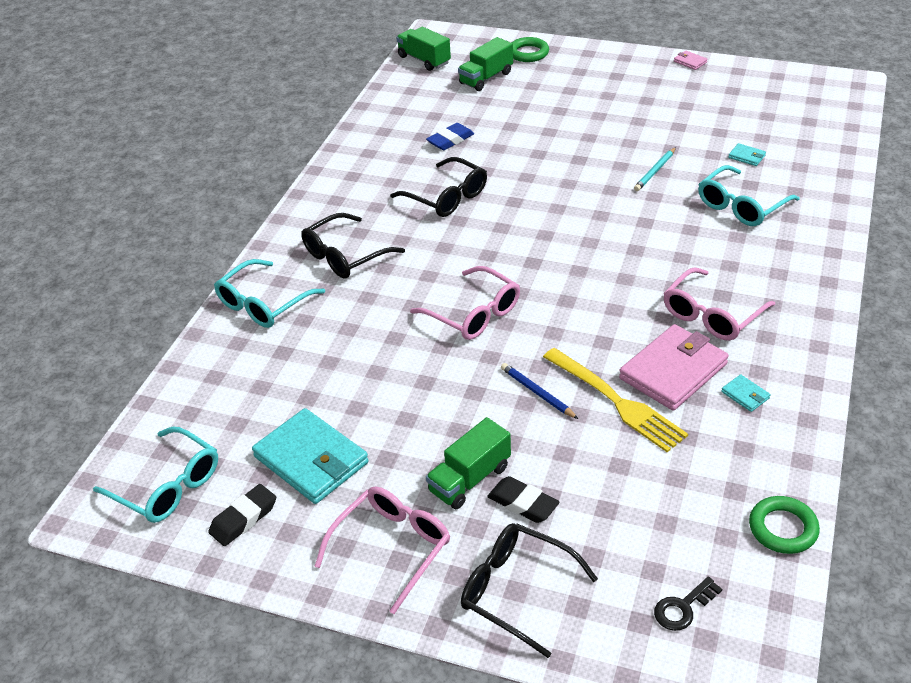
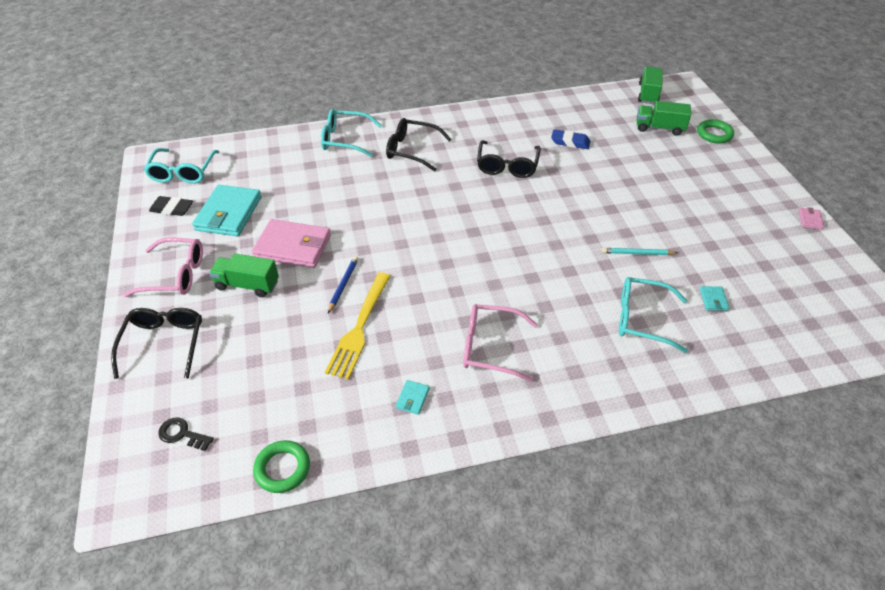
camera: 55 degrees right, 5 degrees up
(474, 314) = (399, 226): pink glasses -> none
(523, 503) = (238, 317): black eraser -> none
(673, 371) = (411, 347): pink wallet -> pink wallet (293, 247)

